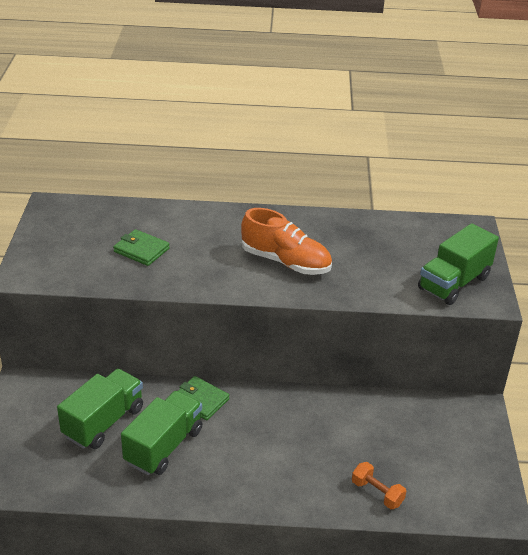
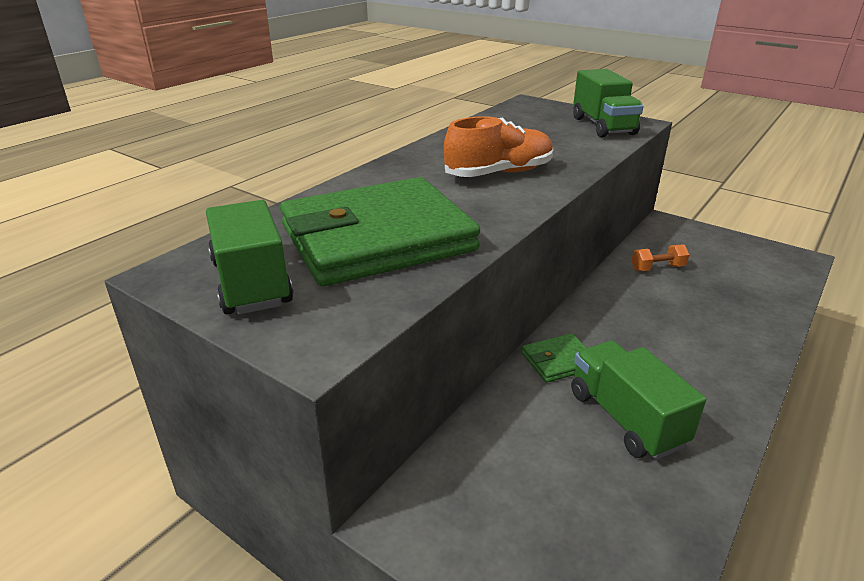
camera: 55 degrees left, 5 degrees down
(103, 422) = (547, 458): green truck -> green truck (251, 283)
(141, 250) = (377, 238): green wallet -> green wallet, size x2.43
(377, 493) = (759, 304): orange dumbbell -> orange dumbbell (657, 268)

